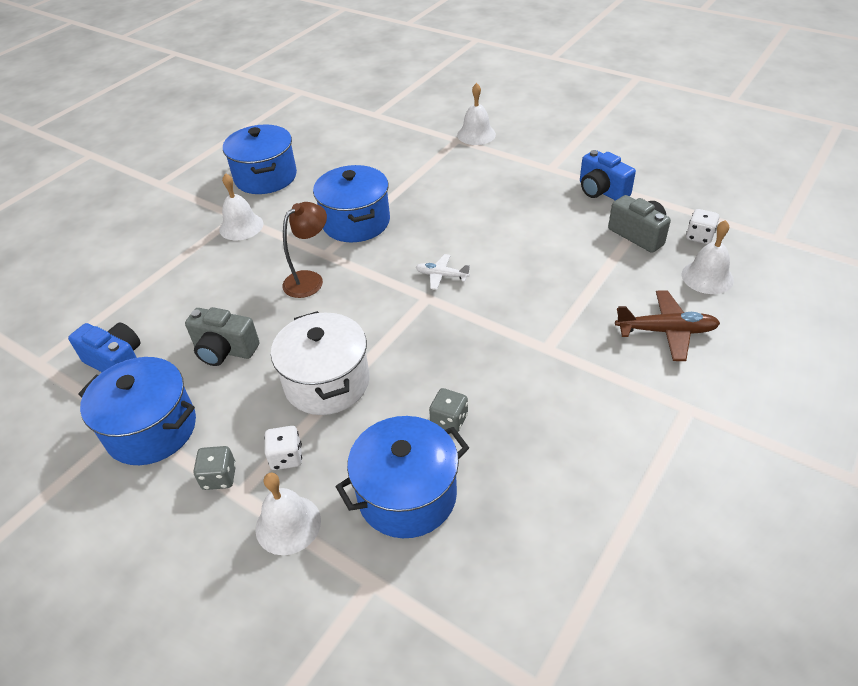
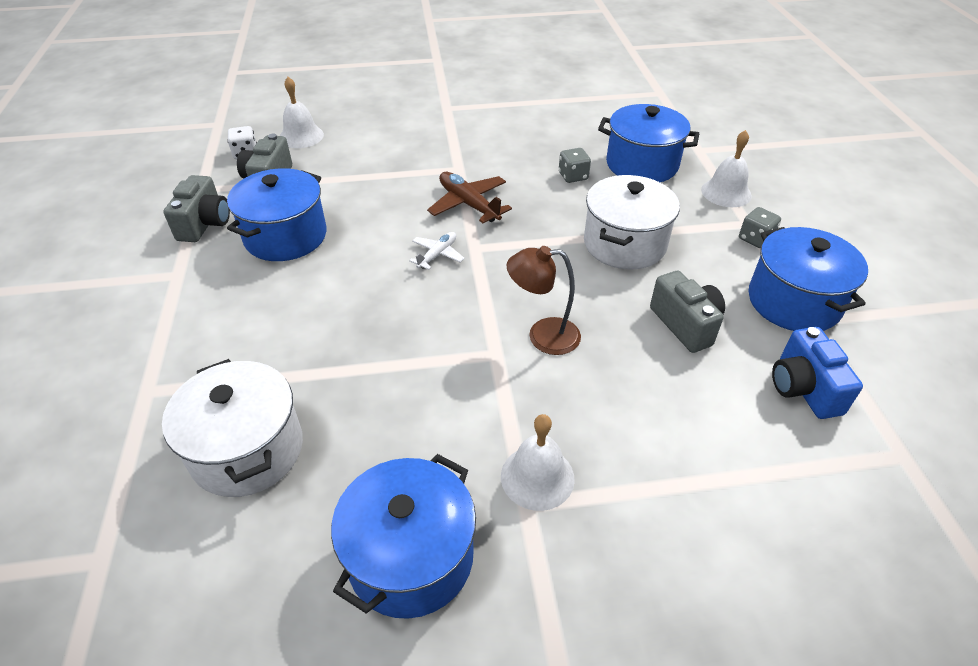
camera: 135 degrees left, 0 degrees up
(286, 457) = (698, 221): white dice -> none
(356, 222) = (418, 367): blue pot -> blue pot (286, 236)
(379, 156) = (247, 450): none -> white pot
(441, 275) = (437, 255): white plane -> white plane turned 120 degrees counterclockwise
(476, 134) = (119, 379): white bell -> none
(601, 191) = (205, 224): blue camera -> grey camera
(666, 331) = (384, 133): brown plane -> brown plane (468, 204)

